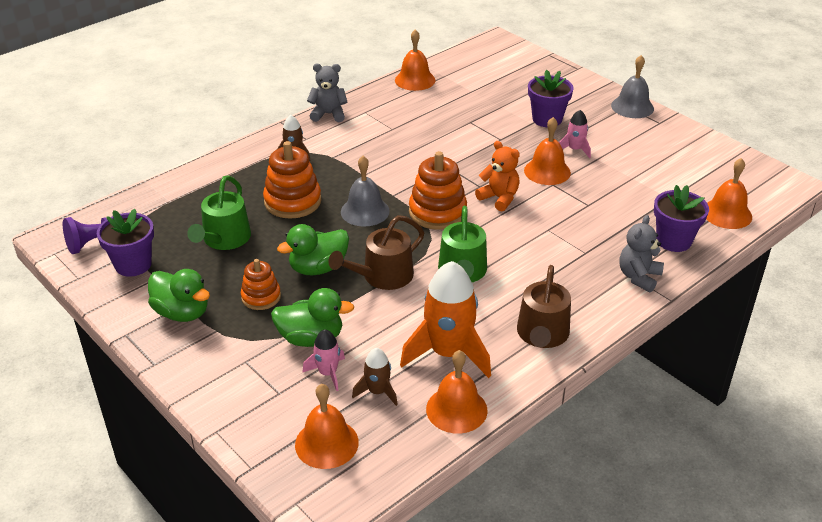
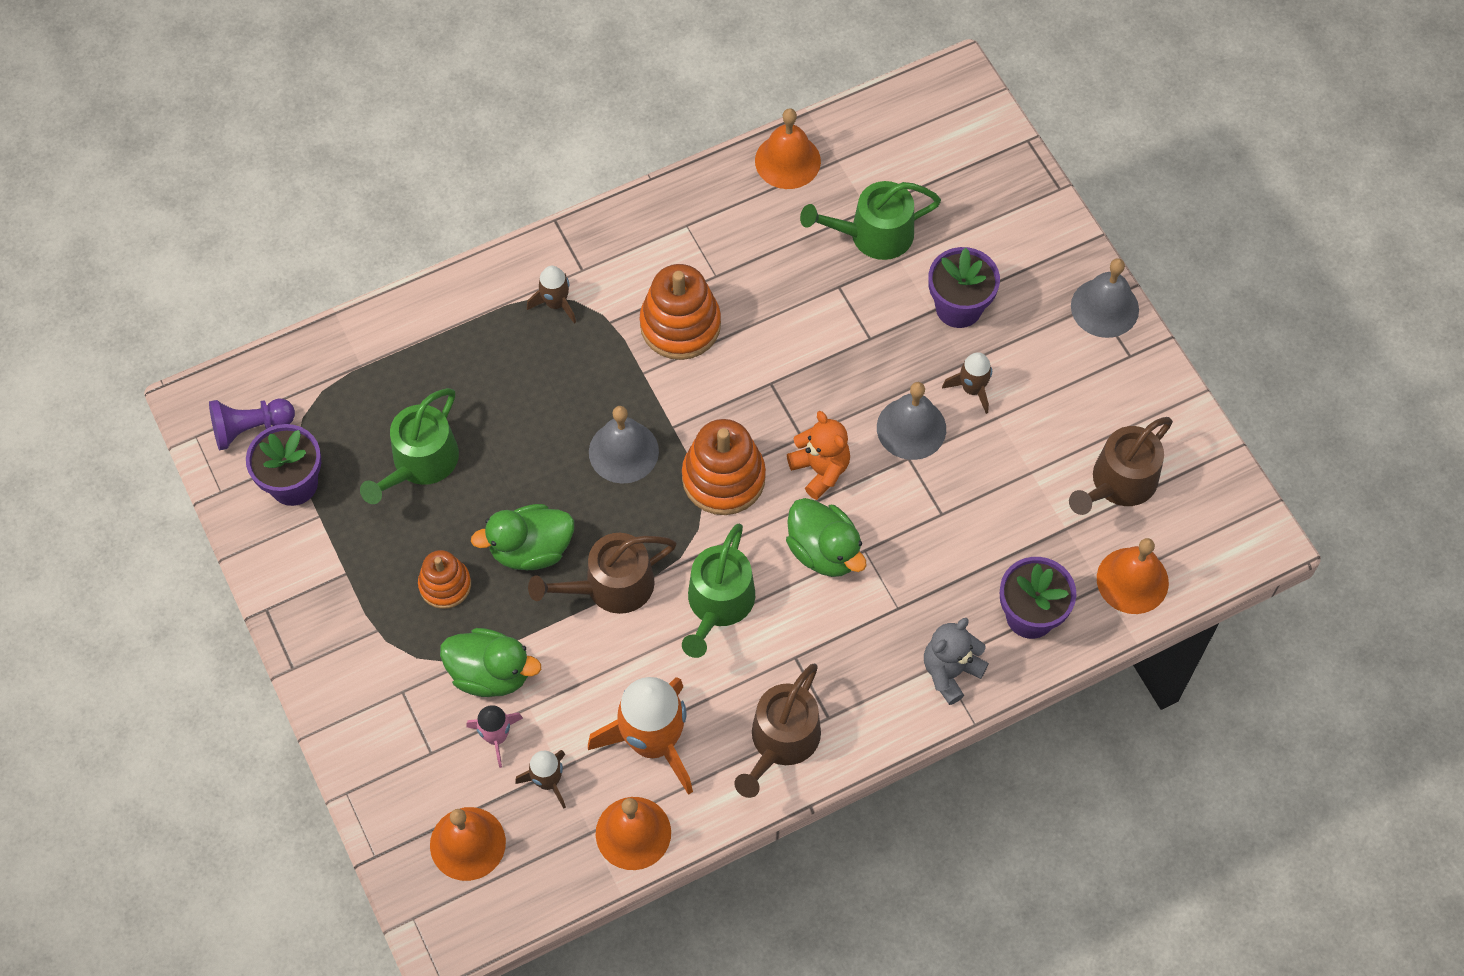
camera: 15 degrees right, 25 degrees up
(182, 312) = (341, 588): green duck -> green duck (824, 551)
(292, 201) = (529, 407): orange stacking toy -> orange stacking toy (680, 325)
(328, 114) = (630, 218): grey teddy bear -> none
(480, 99) = (873, 234): none -> green watering can
(547, 171) = (911, 428): orange bell -> grey bell
(575, 149) = (972, 389): pink rocket -> brown rocket
(689, 173) = (1119, 483): none -> brown watering can

